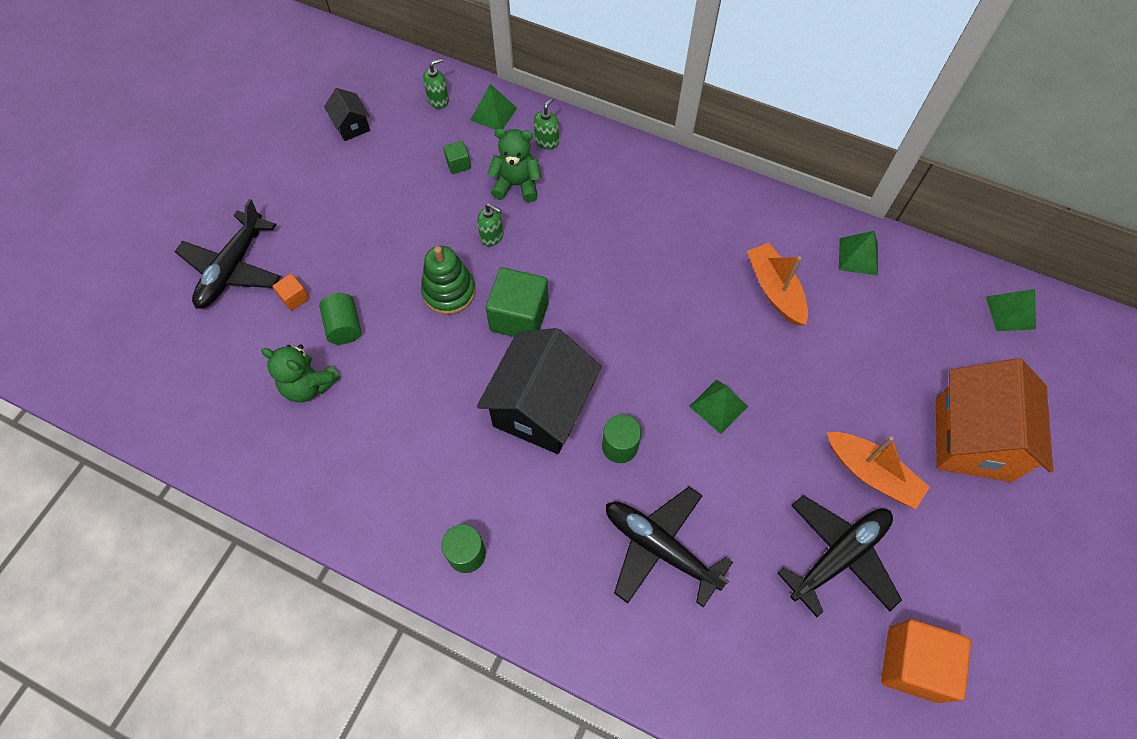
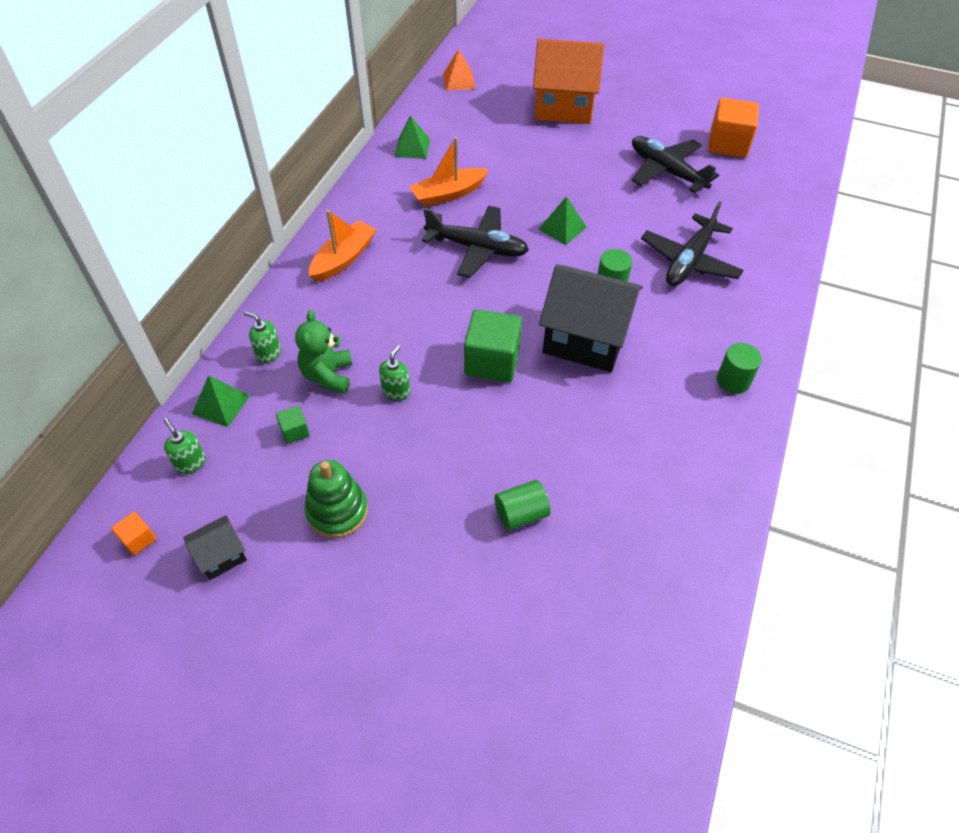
camera: 95 degrees left, 10 degrees down
(233, 269) = (452, 657): black plane -> black plane (477, 248)
(294, 298) = (488, 574): orange cube -> orange cube (138, 539)
(309, 385) = (597, 536): green teddy bear -> none
(449, 292) = (468, 422): green stacking toy -> green stacking toy (337, 511)
(871, 473) = (600, 153): orange boat -> orange boat (343, 258)
(1010, 312) = (459, 81): green pyramid -> orange pyramid

